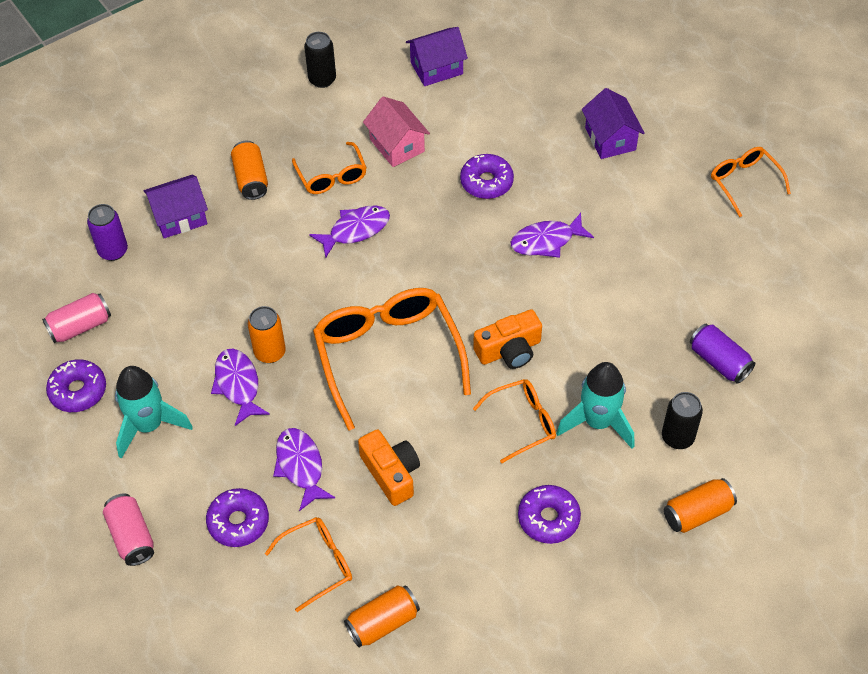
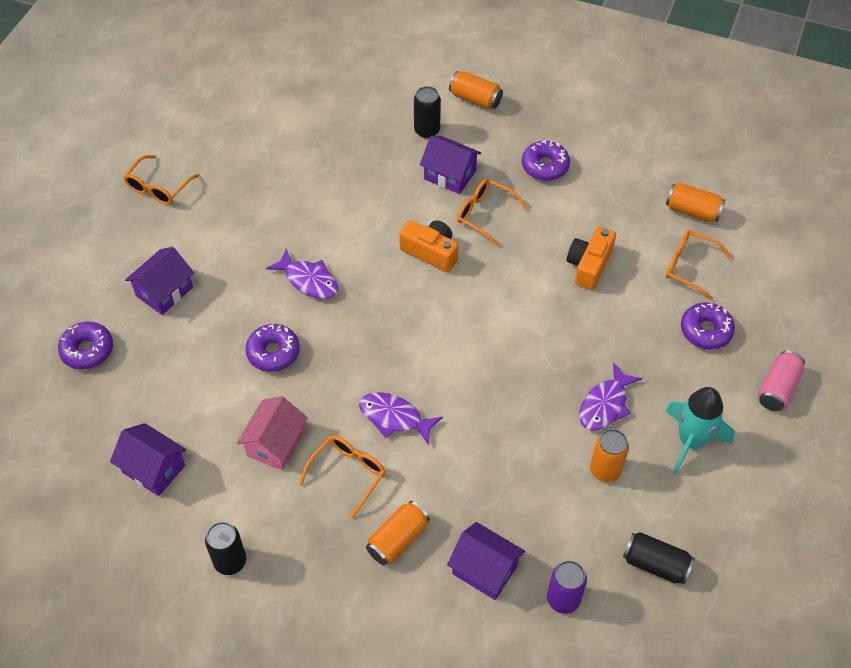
camera: 125 degrees left, 0 degrees up
(78, 391) = (710, 517): purple donut -> purple donut (87, 350)
(80, 326) = (655, 564): pink can -> black can
(270, 352) = (559, 402): orange can -> orange can (605, 470)
(300, 466) = (632, 321): purple fish -> none
(388, 356) = (497, 322): orange glasses -> none
(598, 422) = (450, 175): turquoise rocket -> purple house
(719, 361) = (346, 135): purple can -> none

